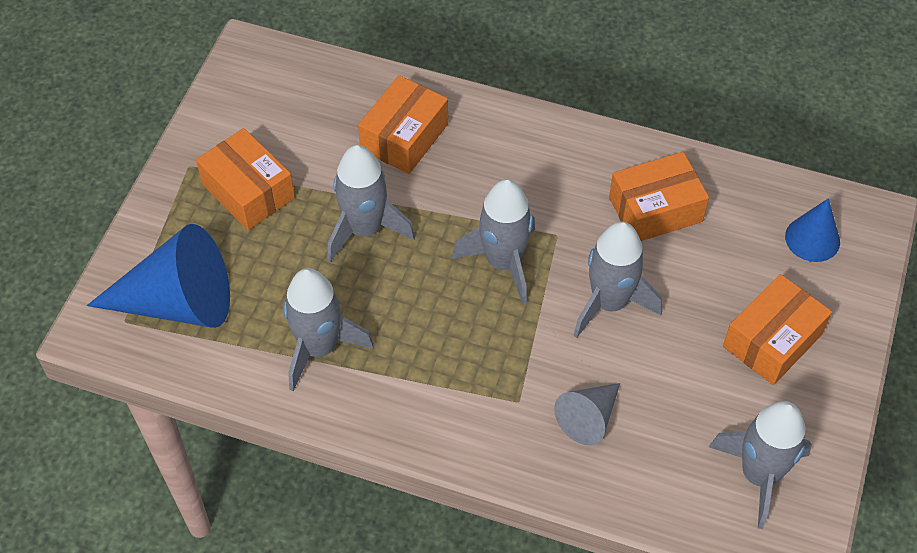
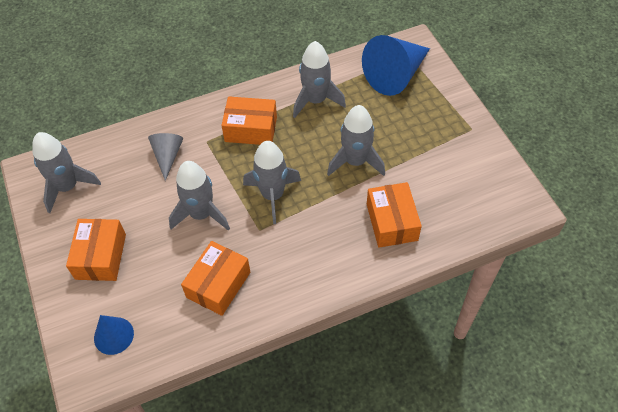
camera: 140 degrees right, 0 degrees up
(248, 191) = (430, 138): orange box -> orange box (251, 129)

